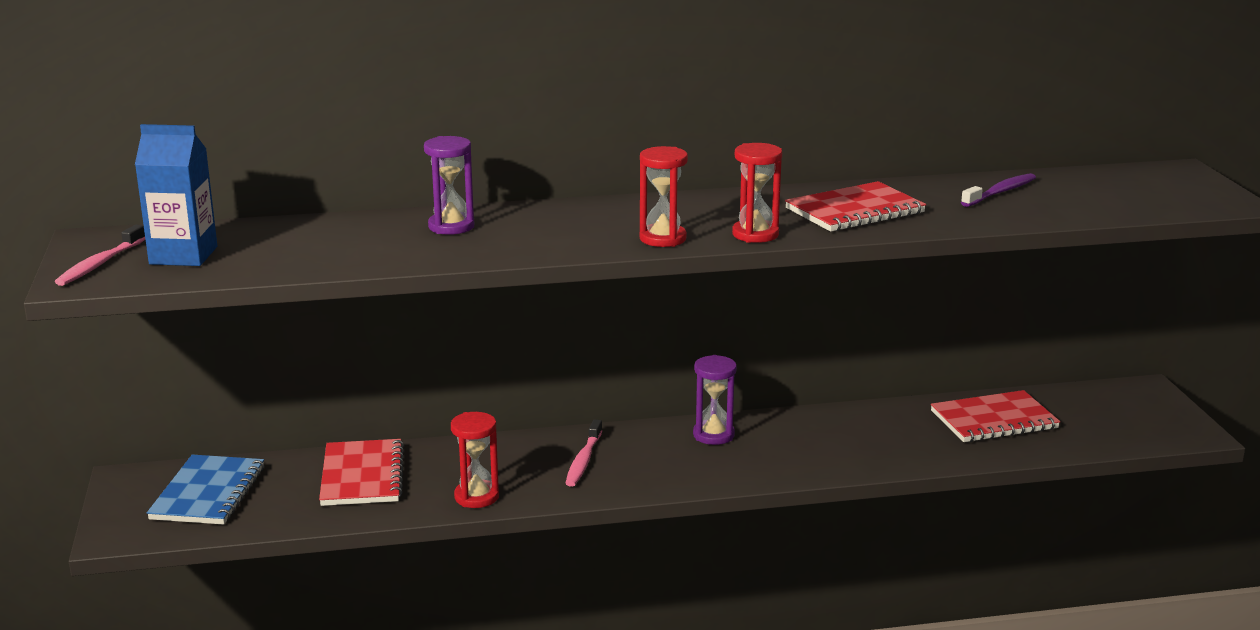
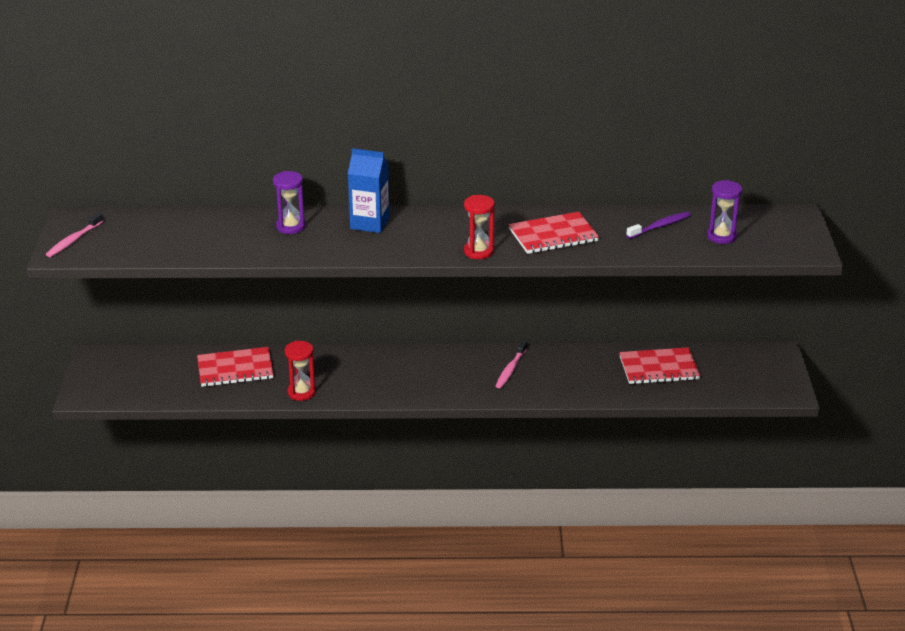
camera: 10 degrees right, 10 degrees up
(183, 255) = (123, 237): blue carton -> blue carton (370, 223)
(208, 493) = (139, 372): blue notebook -> none
(362, 476) = (235, 369): red notebook -> red notebook turned 75 degrees clockwise
(583, 460) = (376, 372): pink toothbrush -> pink toothbrush (510, 369)
(663, 239) = (418, 250): red hourglass -> none
(713, 435) = (467, 361): purple hourglass -> purple hourglass (721, 236)

